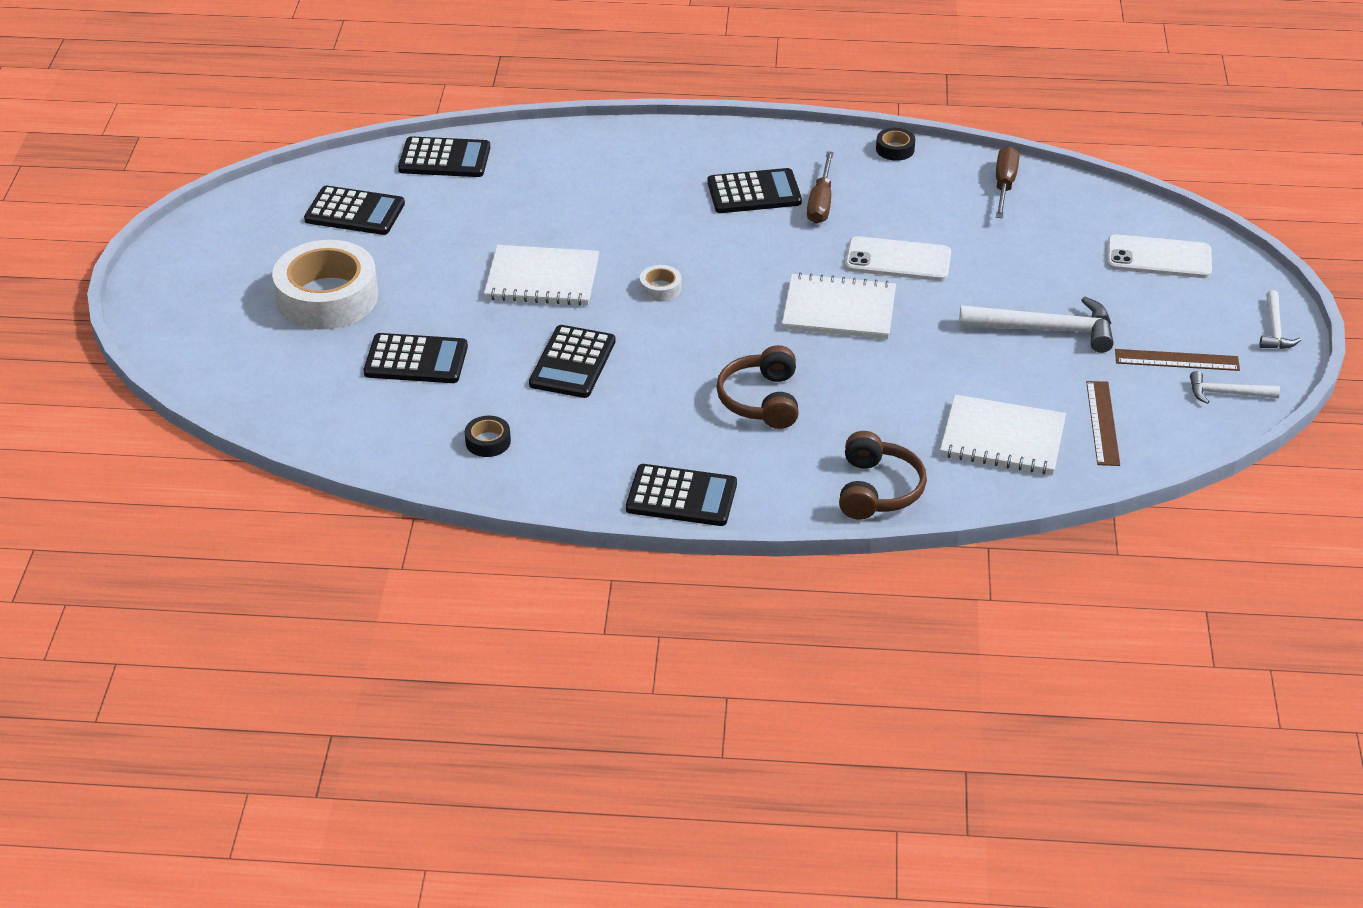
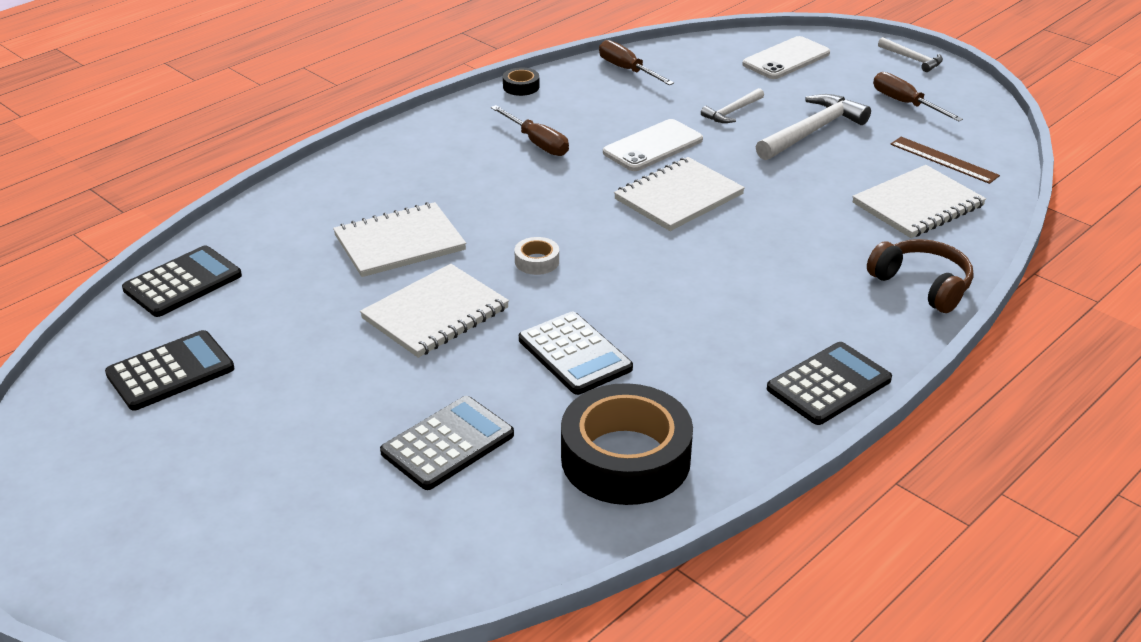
camera: 50 degrees left, 5 degrees down
(327, 297) = (271, 454): white tape -> none
(488, 441) = (625, 458): black tape -> black tape, size x2.42
(603, 216) = (399, 243): none -> white notebook
(754, 192) = (480, 163): black calculator -> none
(761, 400) = (747, 284): brown headphones -> none
(1177, 360) = (905, 103): brown ruler -> brown screwdriver
(1227, 393) = (962, 104): white hammer -> white hammer (732, 112)

